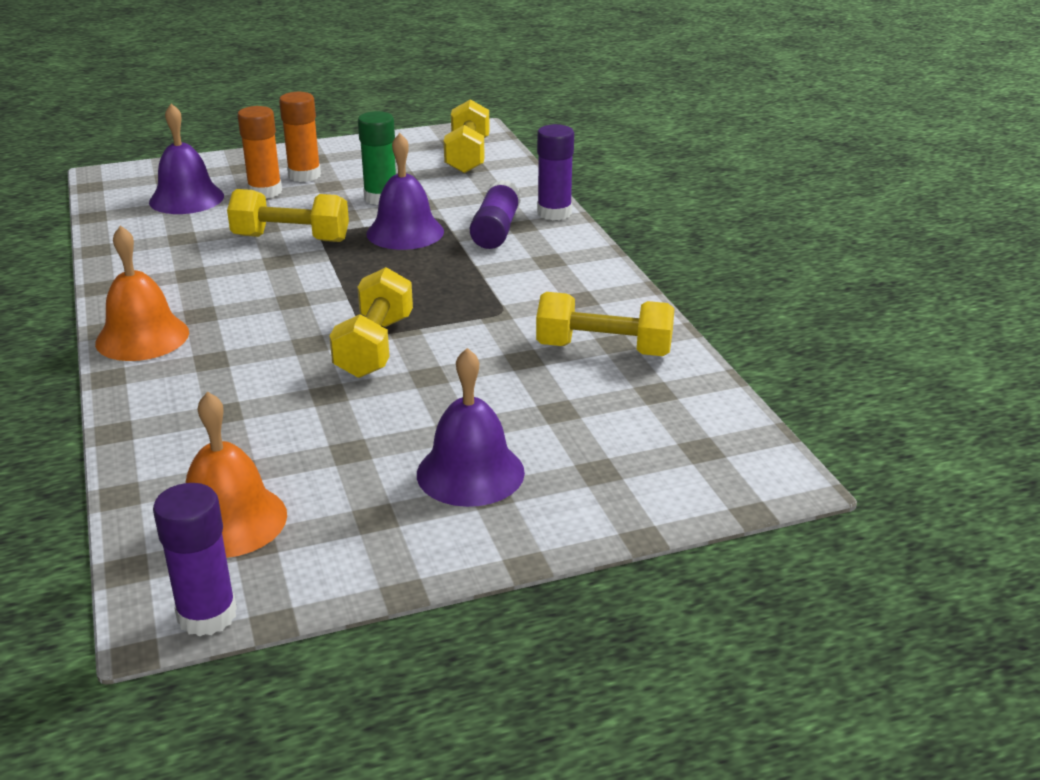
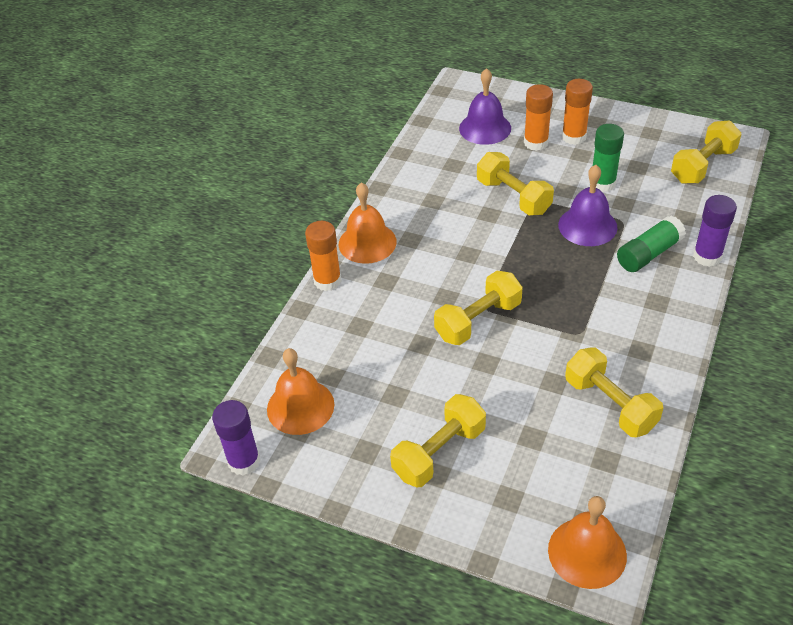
camera: 45 degrees right, 15 degrees up
(124, 390) = (327, 281): none -> orange glue stick
(470, 472) = (439, 452): purple bell -> yellow dumbbell
(496, 230) = (648, 254): purple glue stick -> green glue stick
(734, 469) = (587, 552): none -> orange bell

